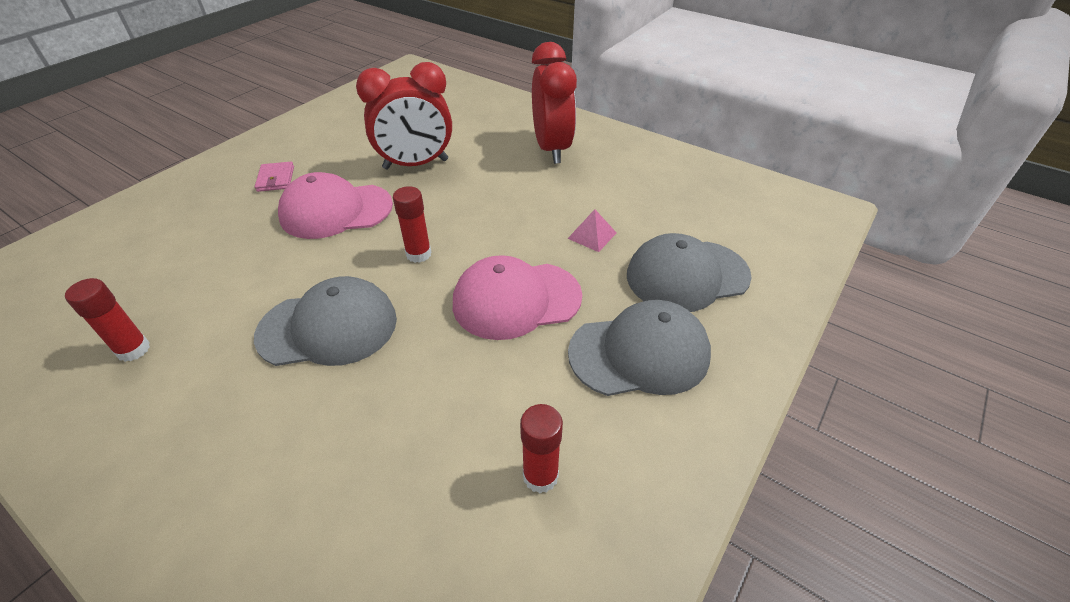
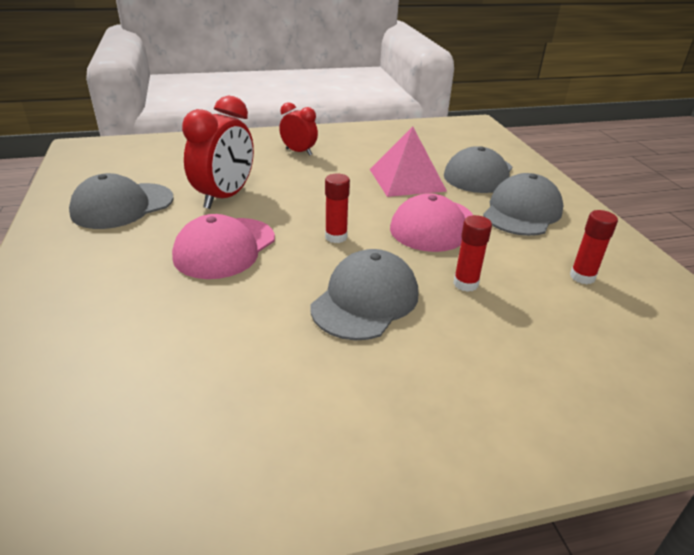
camera: 50 degrees left, 10 degrees down
(133, 350) = (257, 409): red glue stick -> red glue stick (465, 284)
(276, 179) = (122, 258): pink wallet -> none
(346, 135) = (122, 206): none -> grey cap
(551, 149) = (299, 152): red clock -> red clock, size x0.59
(592, 235) = (407, 180): pink pyramid -> pink pyramid, size x2.21

